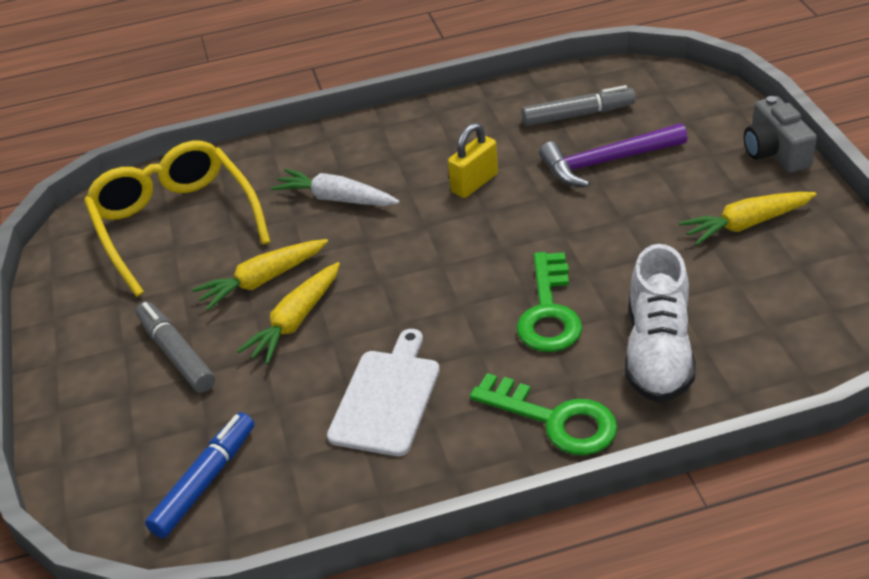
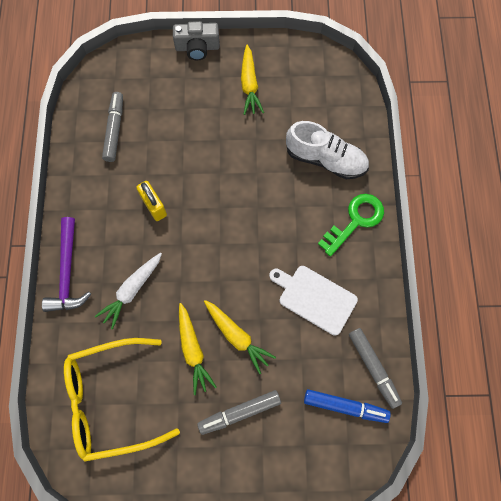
camera: 80 degrees left, 30 degrees up
(205, 481) = (345, 406): blue marker -> blue marker turned 150 degrees clockwise
(281, 506) = (373, 368): none -> grey marker
(549, 311) = (279, 200): green key -> none
(606, 162) = (167, 130): purple hammer -> purple hammer (68, 272)

